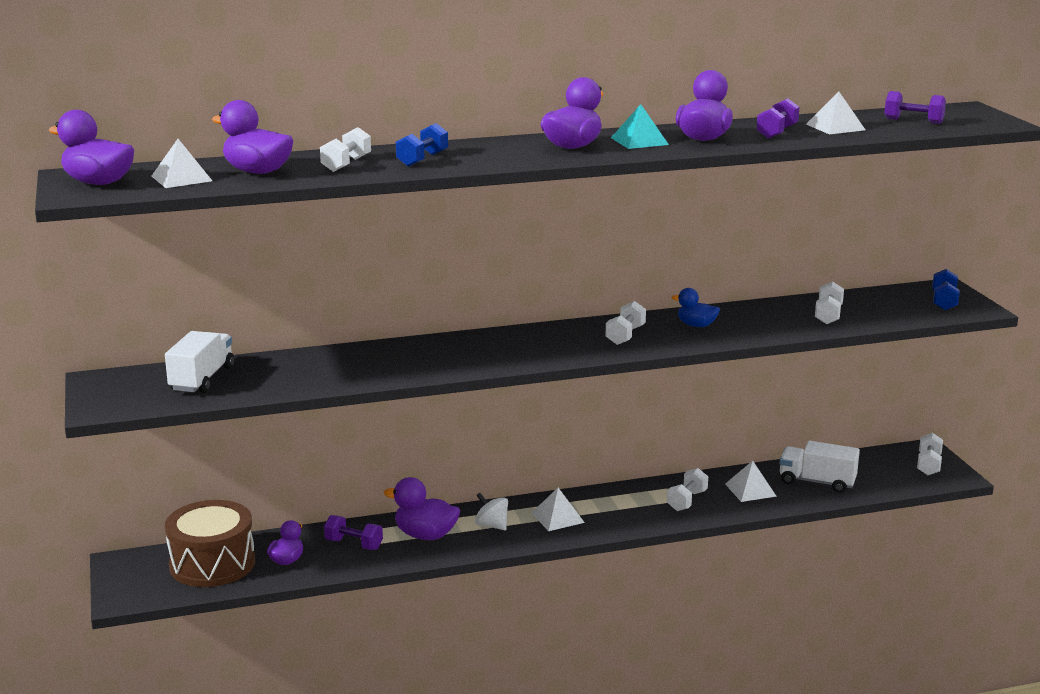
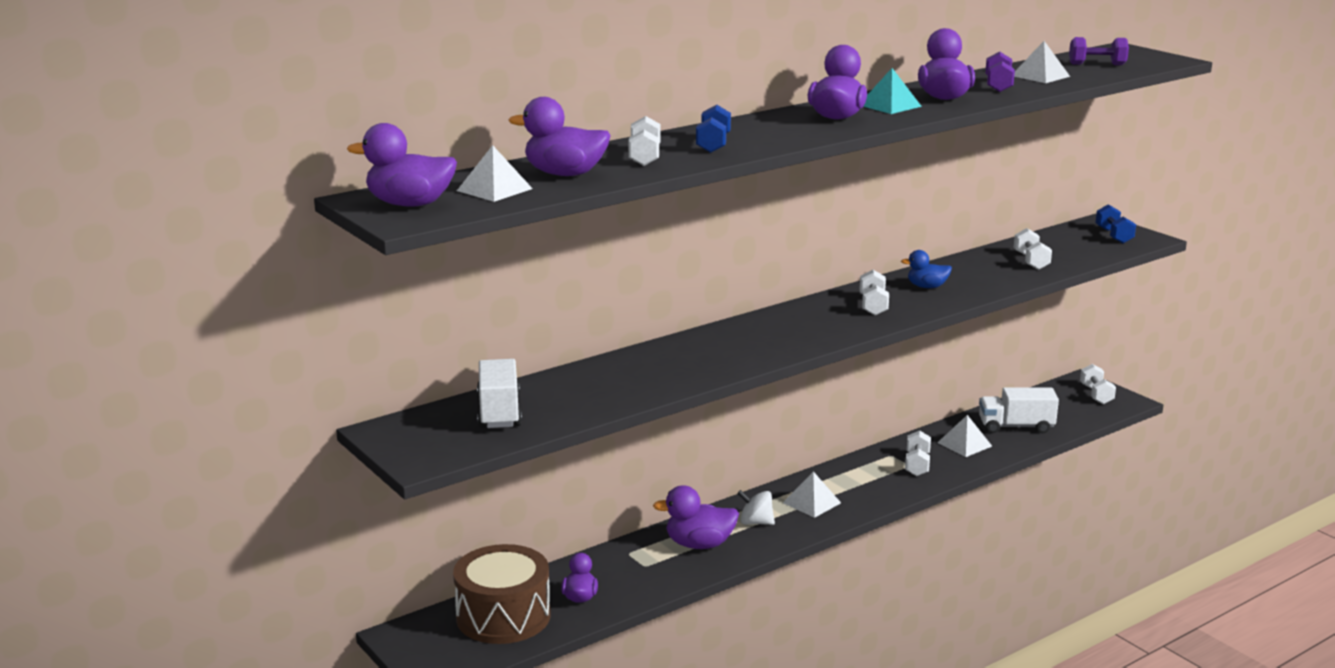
camera: 20 degrees left, 0 degrees up
(354, 544) = (635, 567): purple dumbbell -> none

